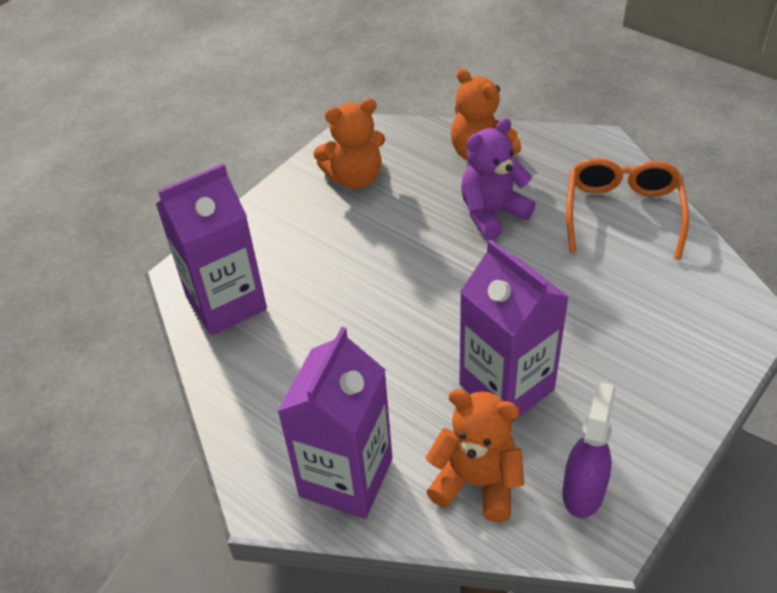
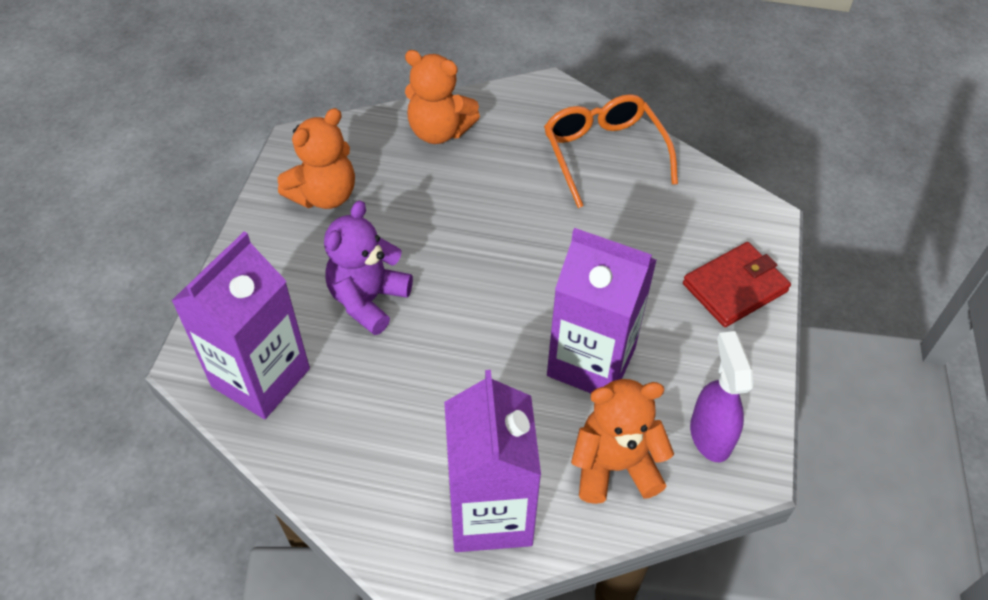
camera: 30 degrees left, 5 degrees up
(492, 213) = (484, 192): purple teddy bear -> purple teddy bear (368, 300)
(685, 370) = (734, 287): none -> red wallet

